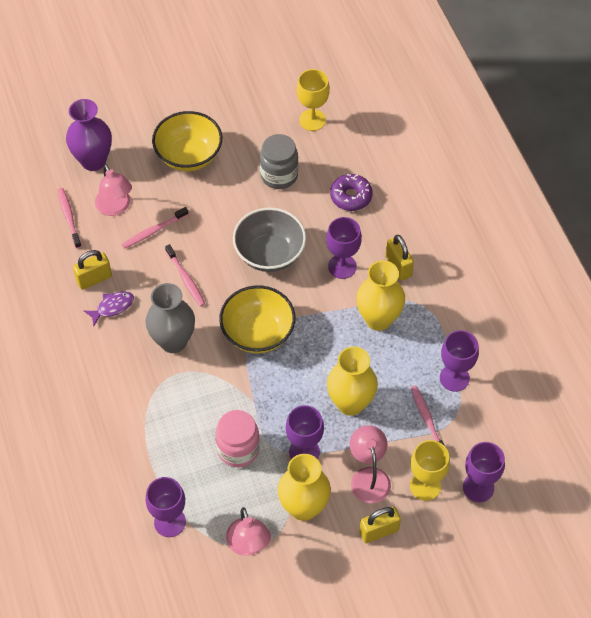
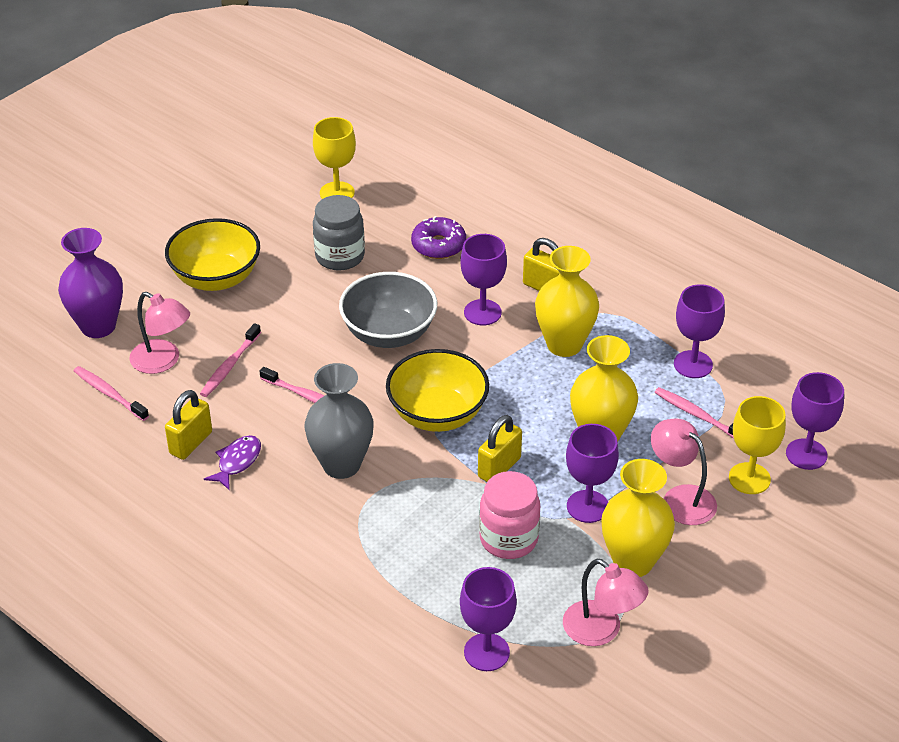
camera: 30 degrees left, 15 degrees down
(379, 531) = (737, 546): yellow padlock -> yellow padlock (499, 467)

